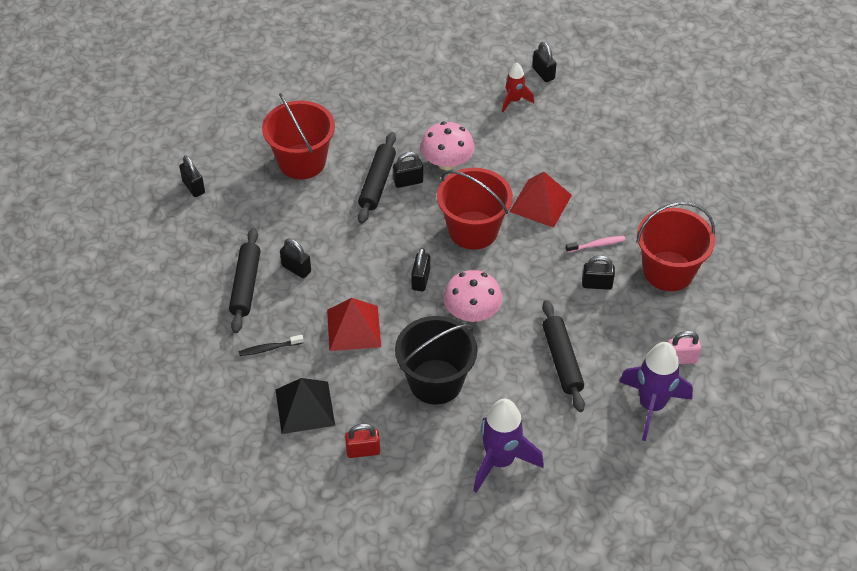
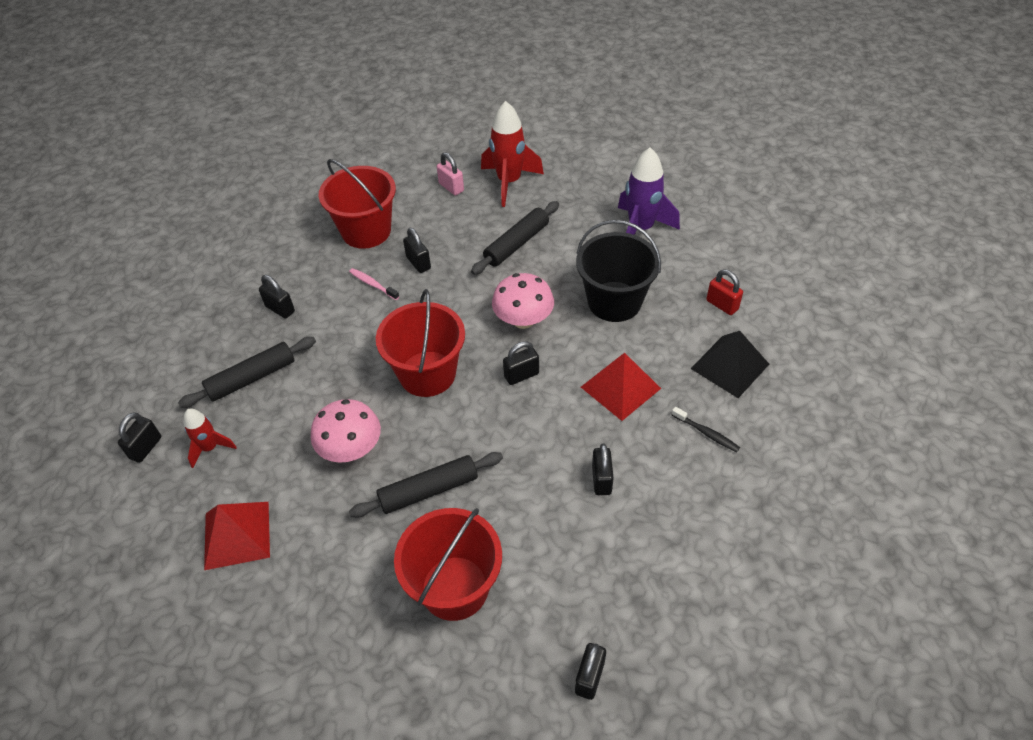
camera: 125 degrees left, 0 degrees up
(246, 285) = (662, 507): black rolling pin -> black rolling pin (252, 378)
(408, 181) = (405, 465): black padlock -> black padlock (280, 309)
(540, 203) = (351, 346): red pyramid -> red pyramid (237, 535)
(651, 406) = (509, 182): purple rocket -> red rocket

